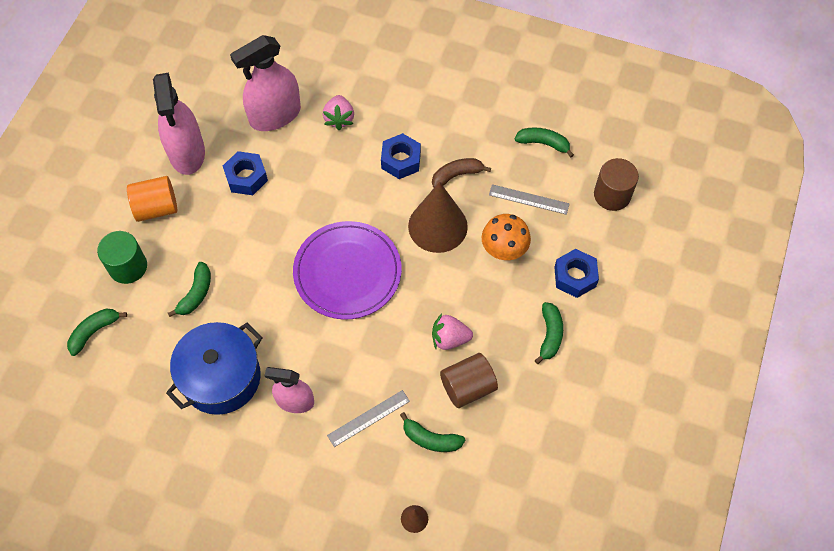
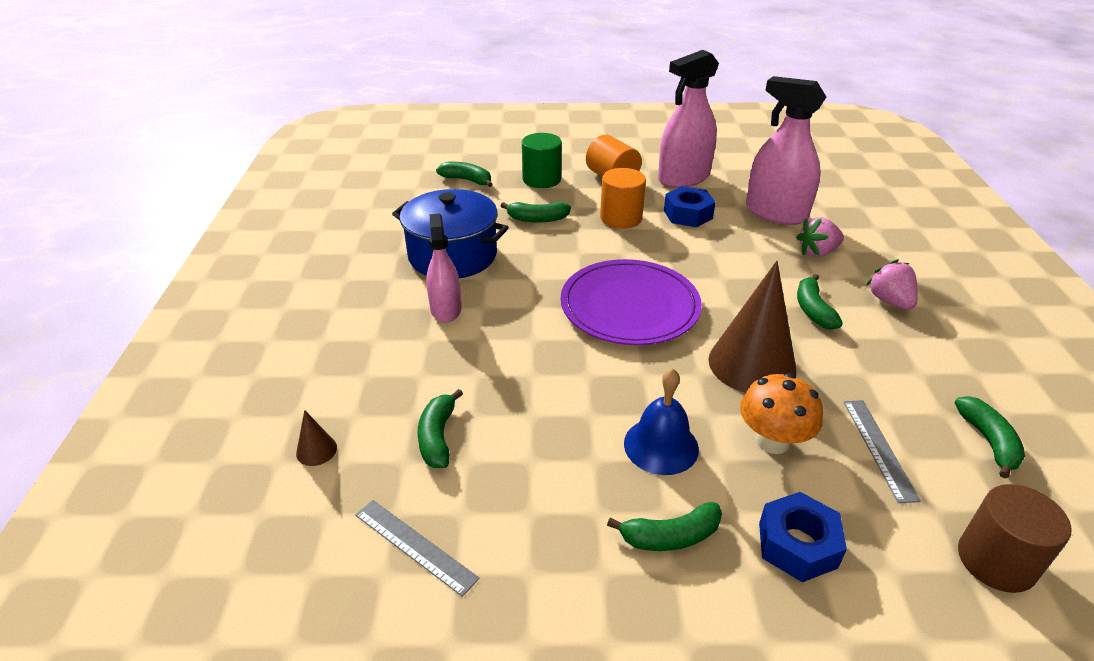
camera: 70 degrees right, 25 degrees down
(227, 229) = (621, 218): none -> orange cylinder
(368, 418) = (446, 371): grey ruler -> grey ruler (414, 546)
(401, 160) = (813, 310): blue nut -> green banana
(449, 338) = (595, 418): pink strawberry -> pink strawberry (889, 301)
(457, 175) = (842, 363): brown banana -> none
(467, 387) = (532, 456): brown cylinder -> none
(485, 311) = (661, 445): none -> blue bell

